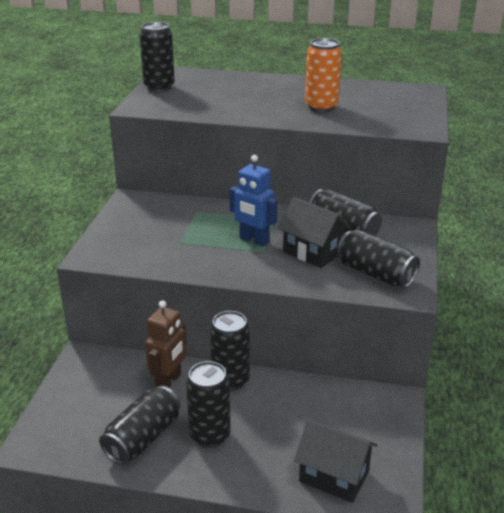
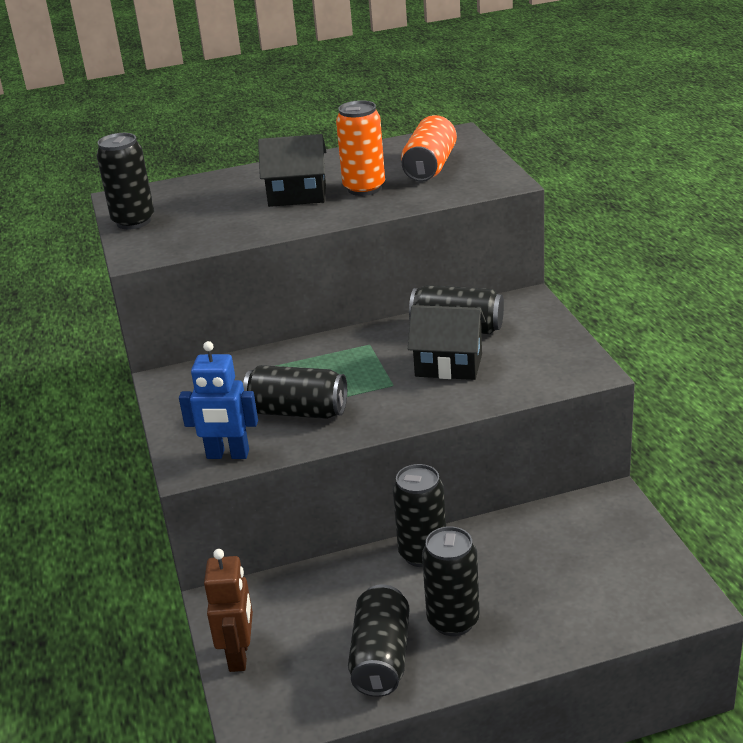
camera: 25 degrees left, 0 degrees up
(169, 381) = (353, 585): brown robot -> brown robot (239, 655)
(253, 240) = (369, 376): blue robot -> blue robot (227, 455)
(334, 476) = (617, 602): black house -> black house (297, 195)
(375, 274) = (537, 364): black can -> black can (297, 411)
(381, 106) = (430, 167): none -> orange can

